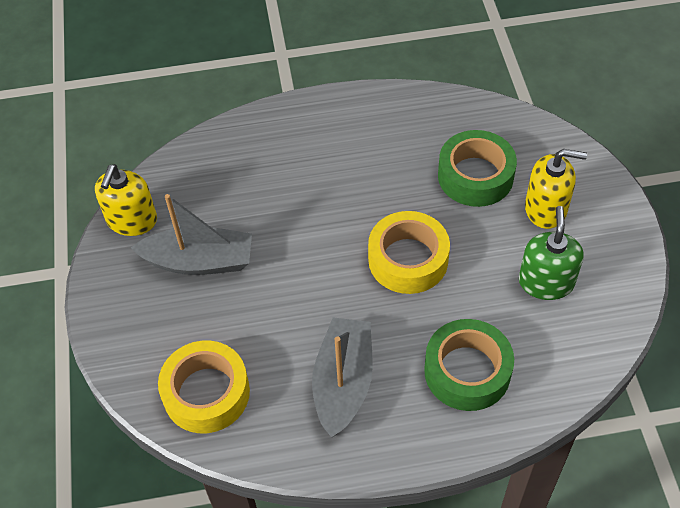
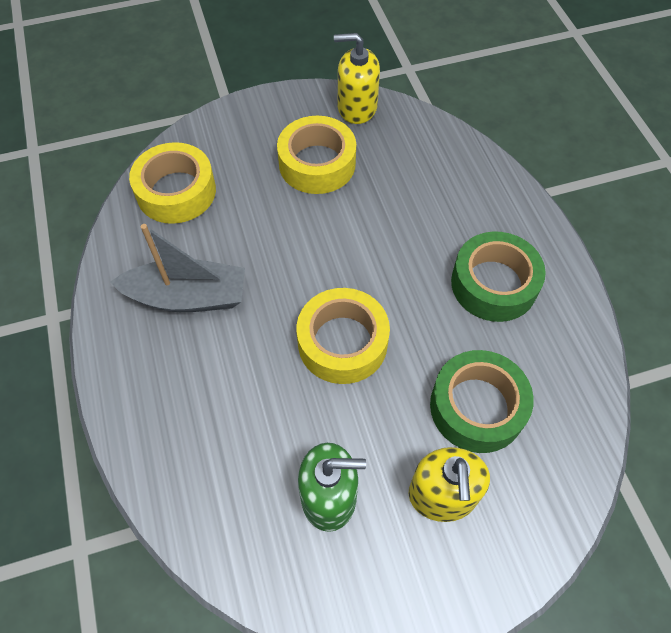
camera: 80 degrees right, 5 degrees up
(199, 261) = (317, 163): grey boat -> yellow tape
(467, 371) = (203, 412): green tape -> green tape (494, 284)

